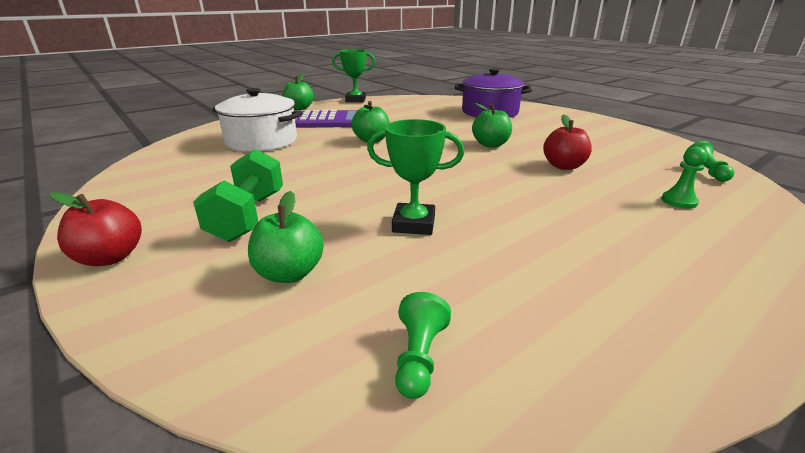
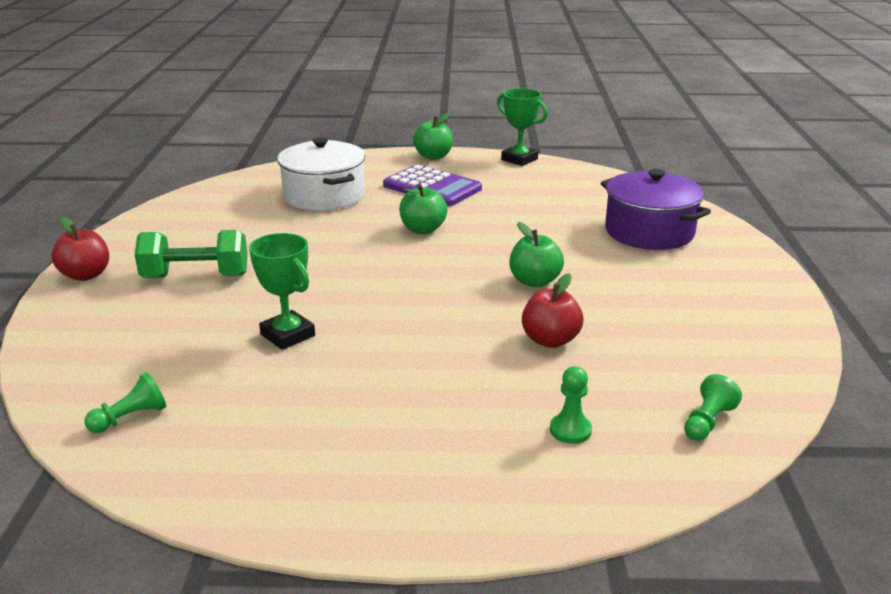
camera: 40 degrees right, 0 degrees up
(248, 216) = (196, 276): green dumbbell -> green dumbbell turned 45 degrees clockwise
(289, 273) = (152, 333): green apple -> none

